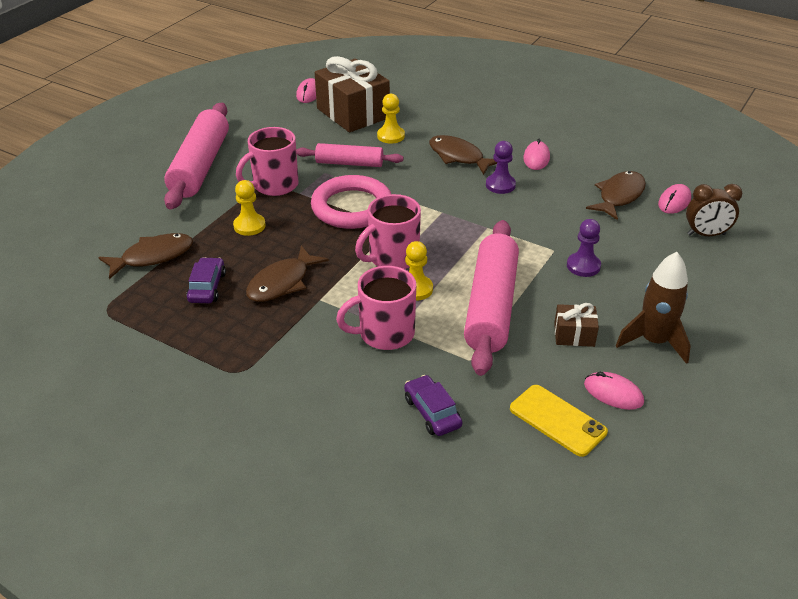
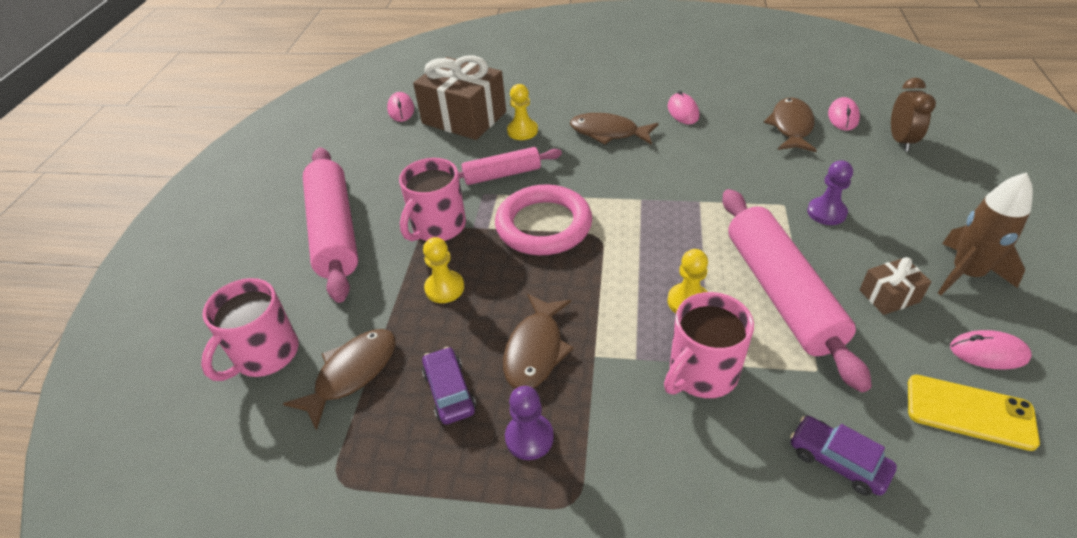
camera: 20 degrees left, 5 degrees up
(392, 258) = (633, 272): pink mug -> pink mug (265, 355)
(500, 185) = (673, 150): purple pawn -> purple pawn (529, 438)
(706, 234) = (900, 141): brown clock -> brown clock turned 60 degrees counterclockwise

